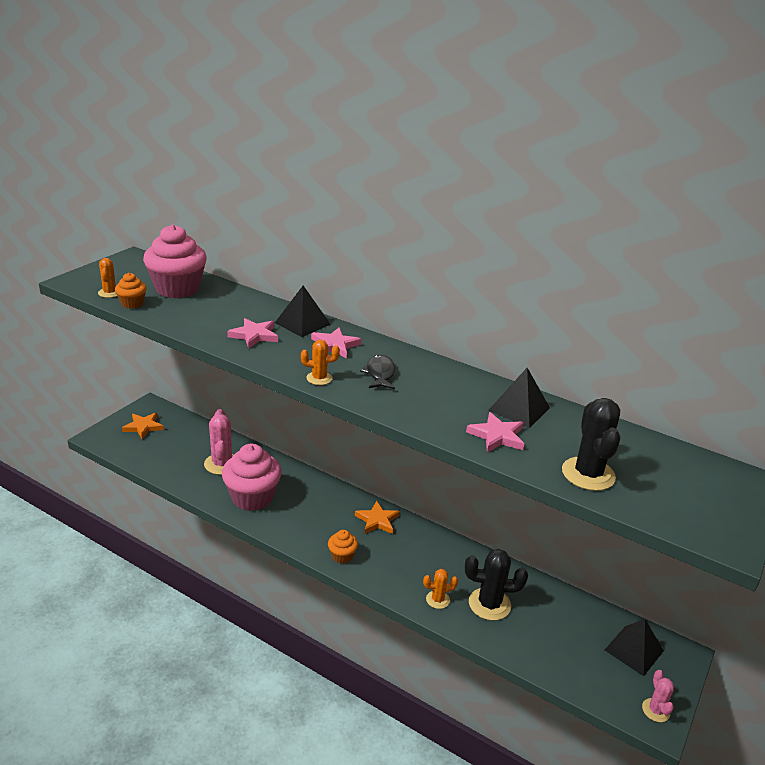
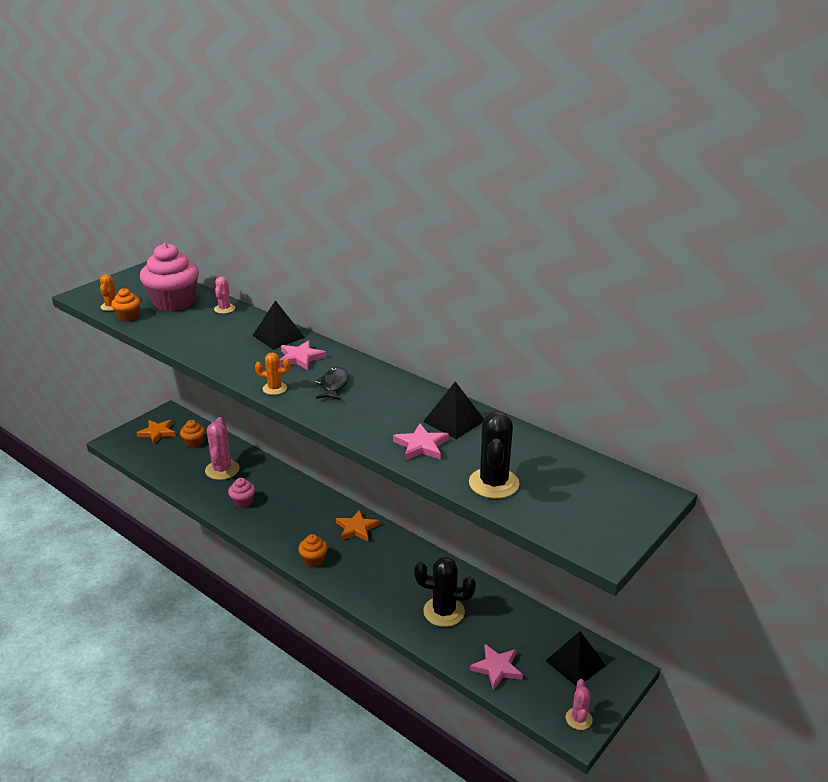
camera: 10 degrees right, 0 degrees up
(185, 436) = (194, 443): none -> orange cupcake
(234, 295) = (224, 309): none -> pink cactus
(252, 497) = (243, 502): pink cupcake -> pink cupcake, size x0.48
(254, 335) = (229, 347): pink star -> pink star (497, 668)
(437, 599) = (394, 604): orange cactus -> none

